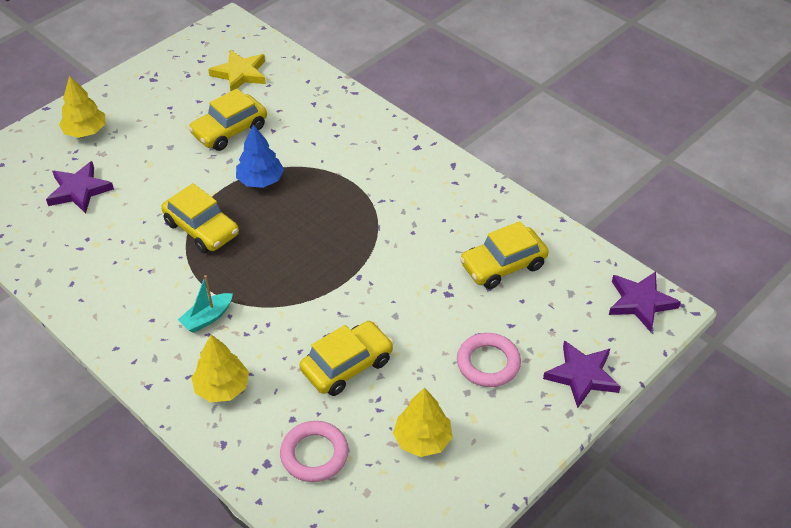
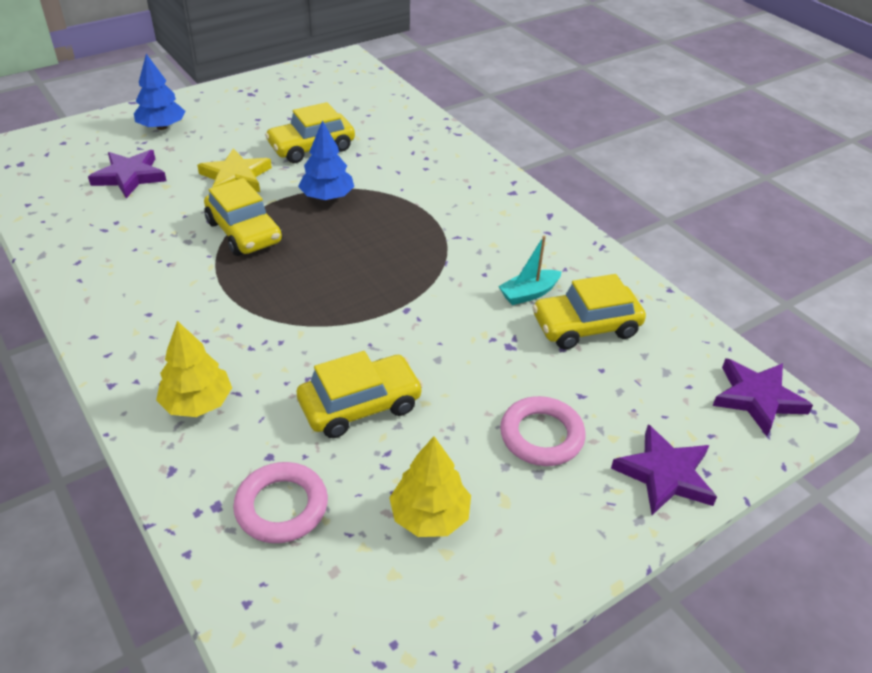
camera: 10 degrees right, 5 degrees down
(85, 131) = (162, 127): yellow tree -> blue tree
(207, 318) = (212, 323): turquoise boat -> turquoise boat (529, 293)
(240, 74) = (342, 101): yellow star -> yellow star (236, 177)

